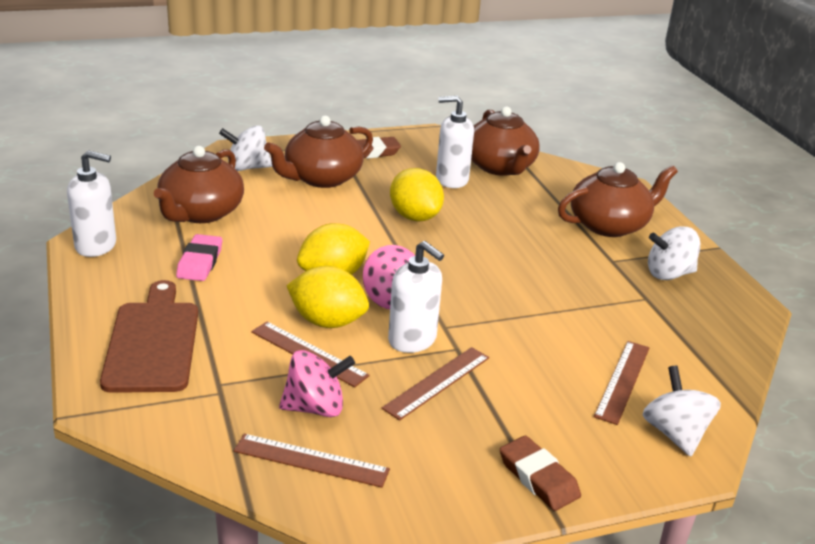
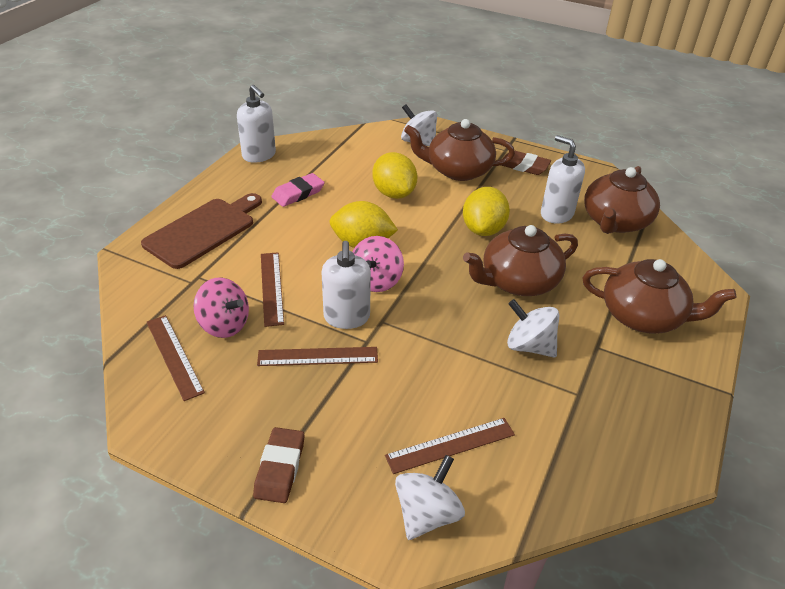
camera: 45 degrees right, 10 degrees up
(200, 213) = (345, 160): brown teapot -> brown teapot (518, 281)
(327, 321) = (313, 273): yellow lemon -> yellow lemon (394, 193)
(669, 274) = (635, 387): white spinning top -> white spinning top (529, 346)

